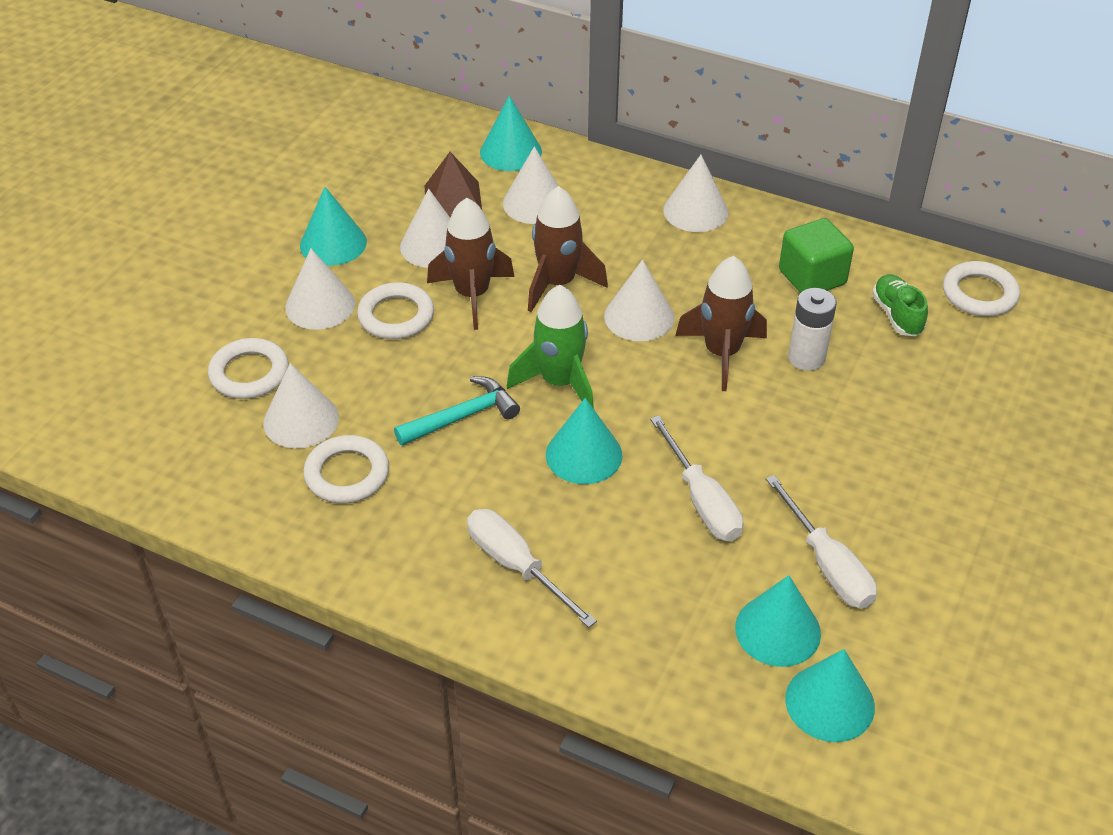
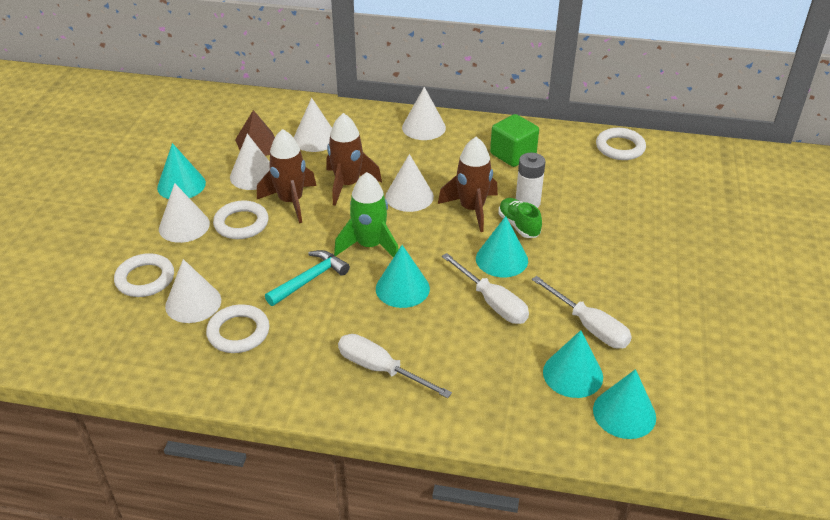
camera: 15 degrees left, 5 degrees down
(510, 152) = (288, 110): turquoise cone -> turquoise cone (501, 259)
(897, 315) = (574, 168): green shoe -> green shoe (518, 225)

